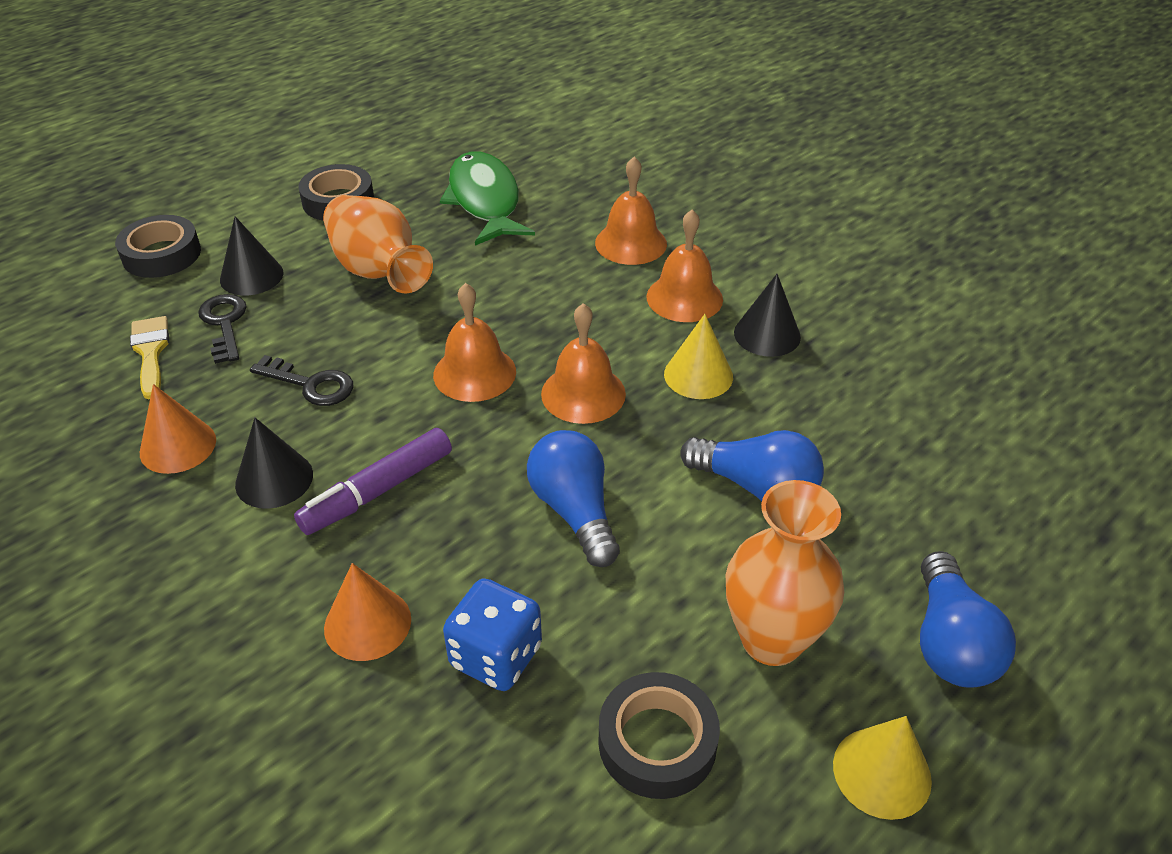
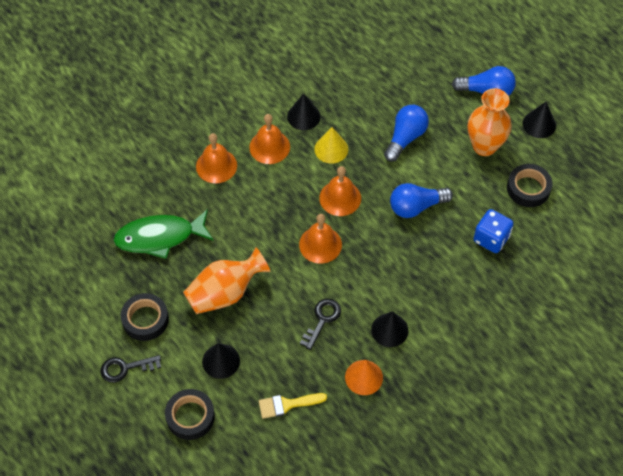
camera: 85 degrees left, 15 degrees up
(224, 324) = (266, 369): black key -> black key (125, 368)
(367, 623) = (474, 285): orange cone -> none
(378, 491) = (400, 285): purple marker -> none
(882, 772) = (539, 124): yellow cone -> black cone

